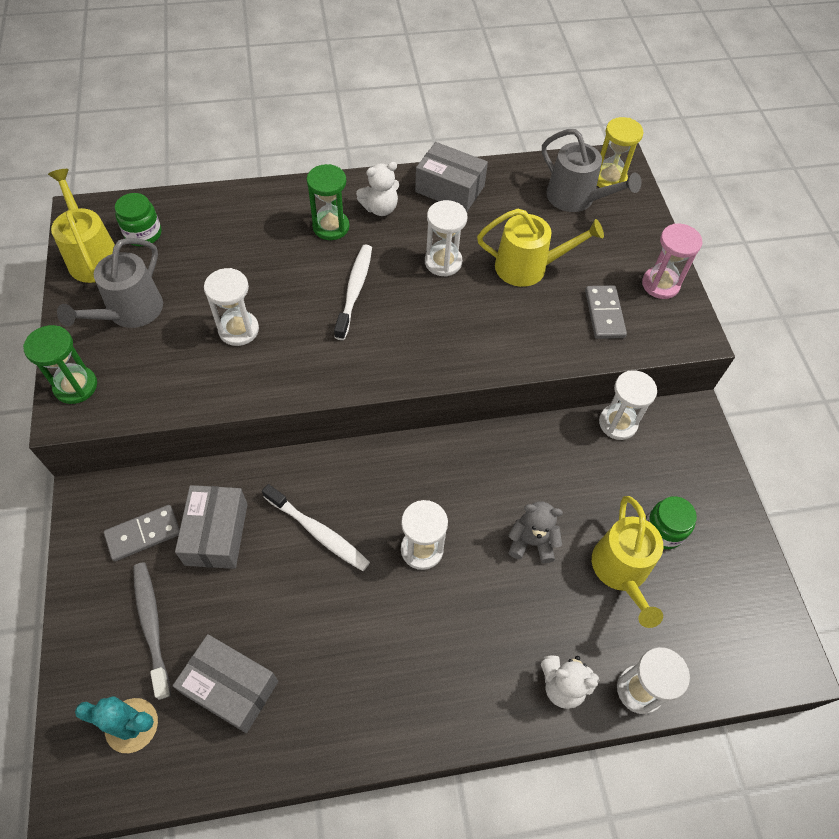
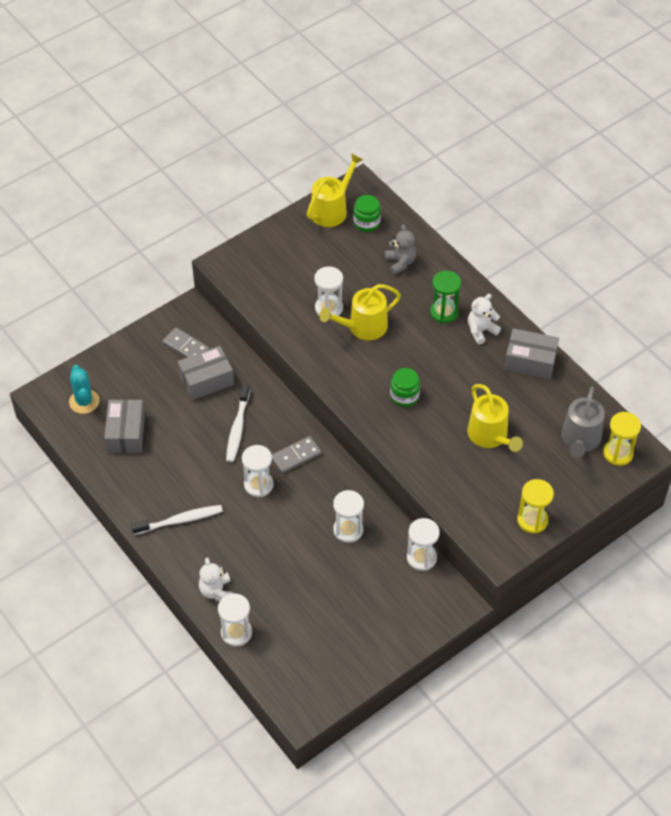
camera: 65 degrees right, 5 degrees down
(75, 386) = (240, 257): green hourglass -> none
(130, 312) = (305, 251): grey watering can -> none
(152, 626) = (138, 381): grey toothbrush -> none
(354, 291) = (399, 350): white toothbrush -> white toothbrush (179, 520)
(380, 208) = (481, 331): white teddy bear -> white teddy bear turned 105 degrees clockwise
(443, 262) = (459, 386): white hourglass -> white hourglass (348, 530)
(450, 189) = (530, 361): grey box -> grey box turned 75 degrees counterclockwise
(531, 542) = (299, 541): grey teddy bear -> grey teddy bear (400, 262)
(604, 314) = (480, 495): grey domino -> grey domino (296, 456)
(621, 571) = (309, 597): yellow watering can -> yellow watering can (363, 327)
(660, 284) = (532, 520): pink hourglass -> yellow hourglass
(663, 530) = (353, 612): green jar -> green jar (404, 396)

